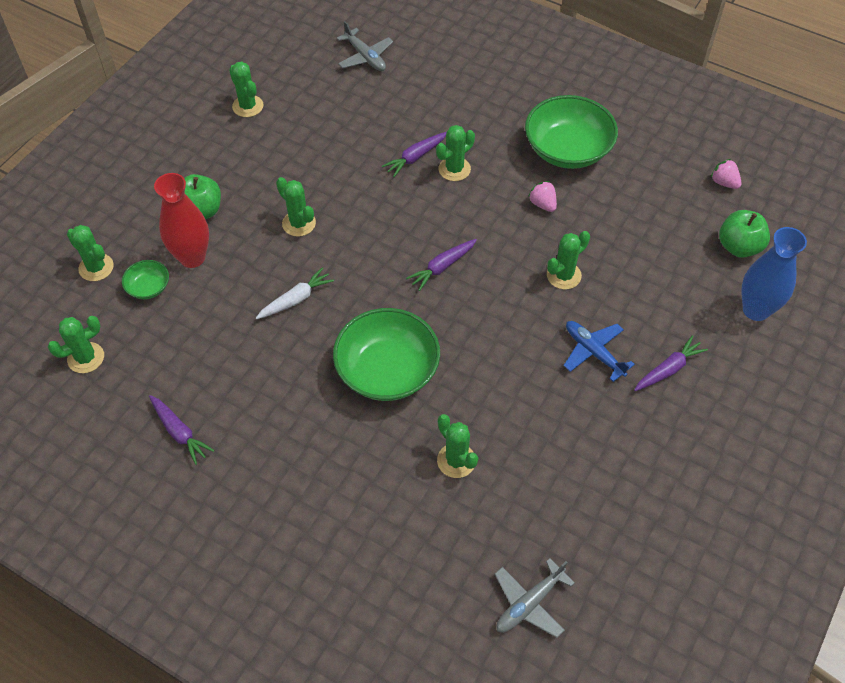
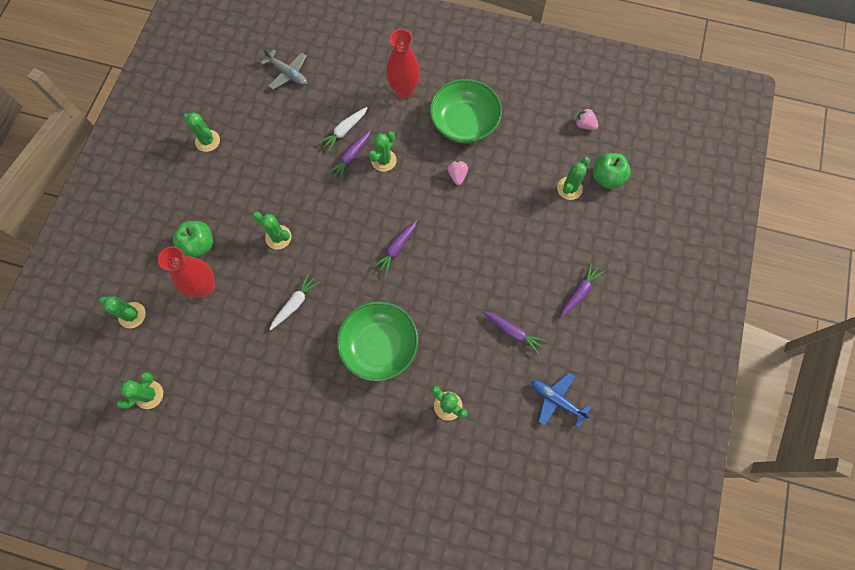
camera: 15 degrees left, 15 degrees up
(148, 287) = (179, 322): green bowl -> none
(179, 432) = (240, 437): purple carrot -> purple carrot (513, 332)
(415, 128) = (344, 131): none -> white carrot
(501, 101) = (404, 91): none -> red vase
(529, 603) = (526, 502): grey plane -> none
(542, 204) = (457, 175): pink strawberry -> pink strawberry turned 45 degrees clockwise
(563, 275) = (487, 233): green cactus -> green cactus (569, 188)
(593, 352) = (523, 292): blue plane -> blue plane (556, 400)
(756, 310) = (629, 228): blue vase -> none

